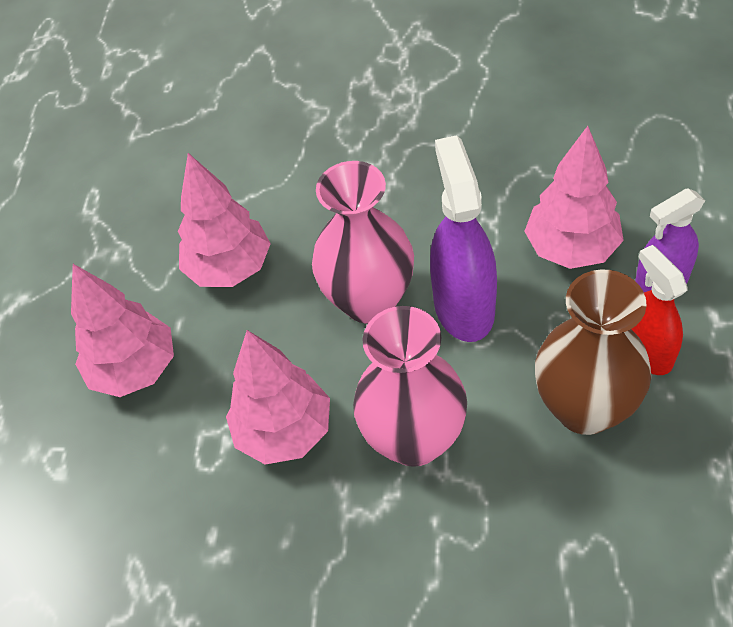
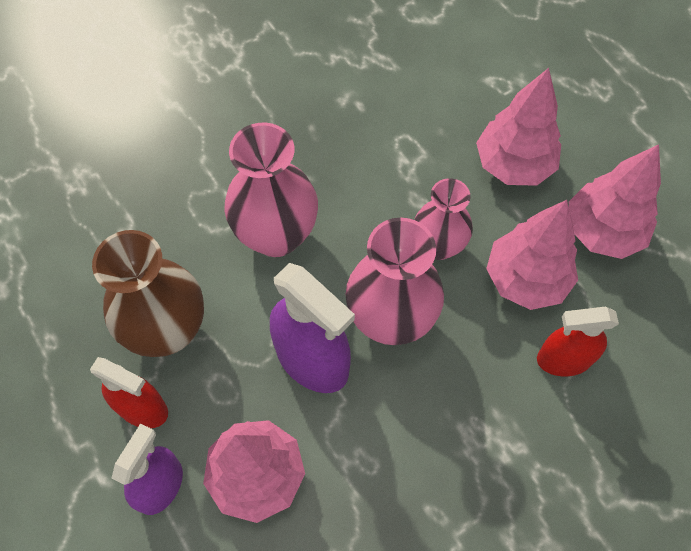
camera: 135 degrees right, 10 degrees up
(263, 199) = (563, 359): none -> red spray bottle
(273, 337) = (438, 246): none -> pink vase
(284, 431) = (369, 188): pink tree -> pink tree (602, 231)

